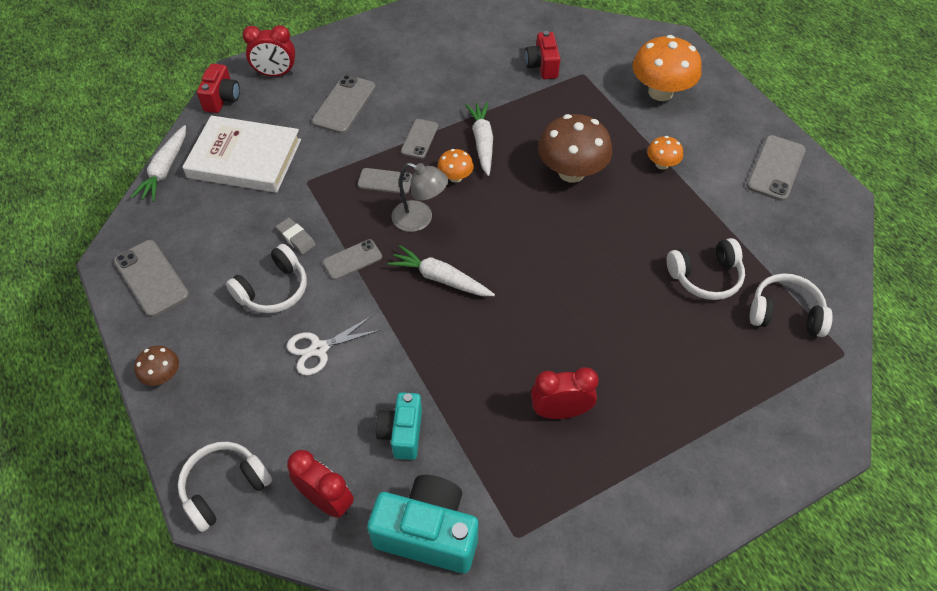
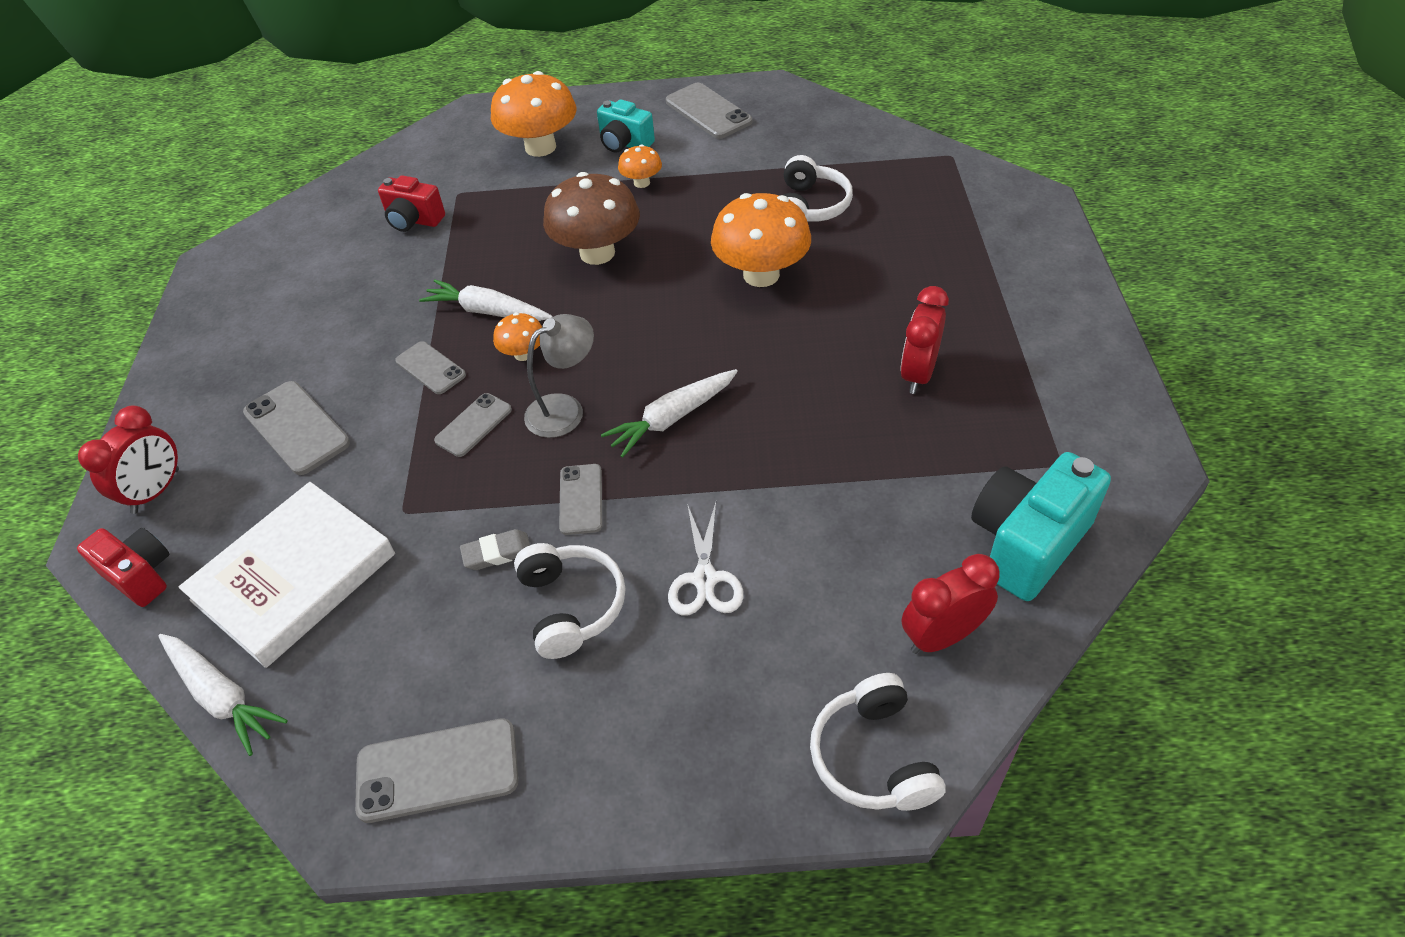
camera: 60 degrees left, 5 degrees down
(163, 376) = (639, 797): brown mushroom -> none
(402, 433) = (879, 527): turquoise camera -> turquoise camera (625, 144)
(608, 274) = (761, 275): none -> orange mushroom
(785, 313) = (886, 173): white headphones -> none

